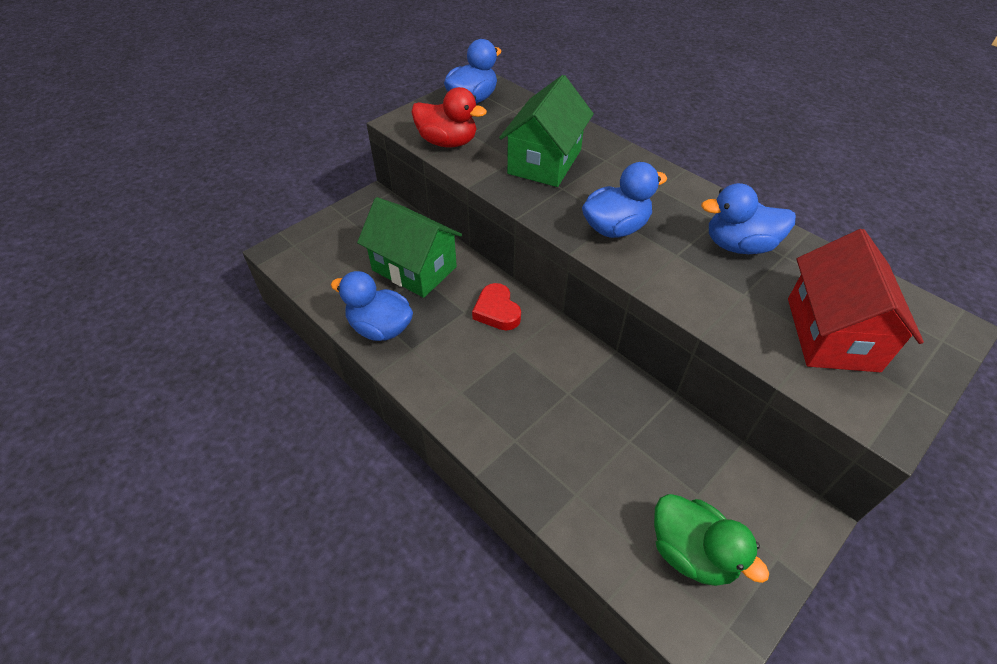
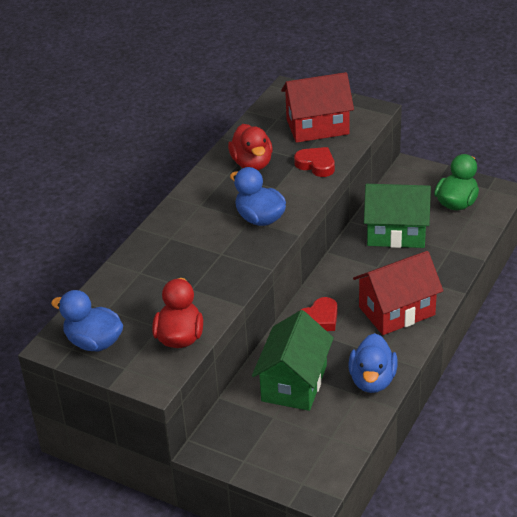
camera: 105 degrees left, 10 degrees down
(476, 385) = (397, 311): none -> red house
(544, 161) = (187, 270): green house -> green house (396, 233)
(724, 306) = (316, 165): none -> red heart
(739, 245) = (252, 164): blue duck -> red duck

